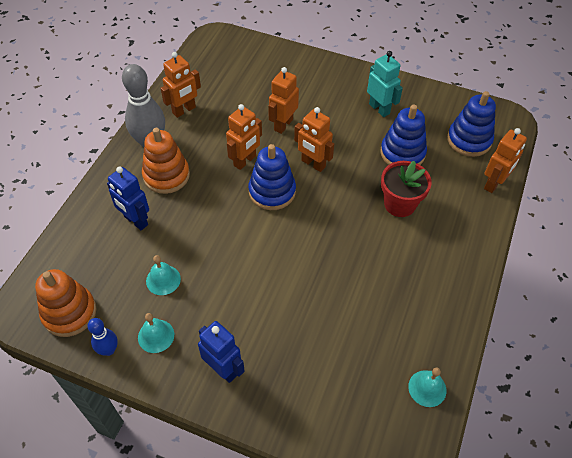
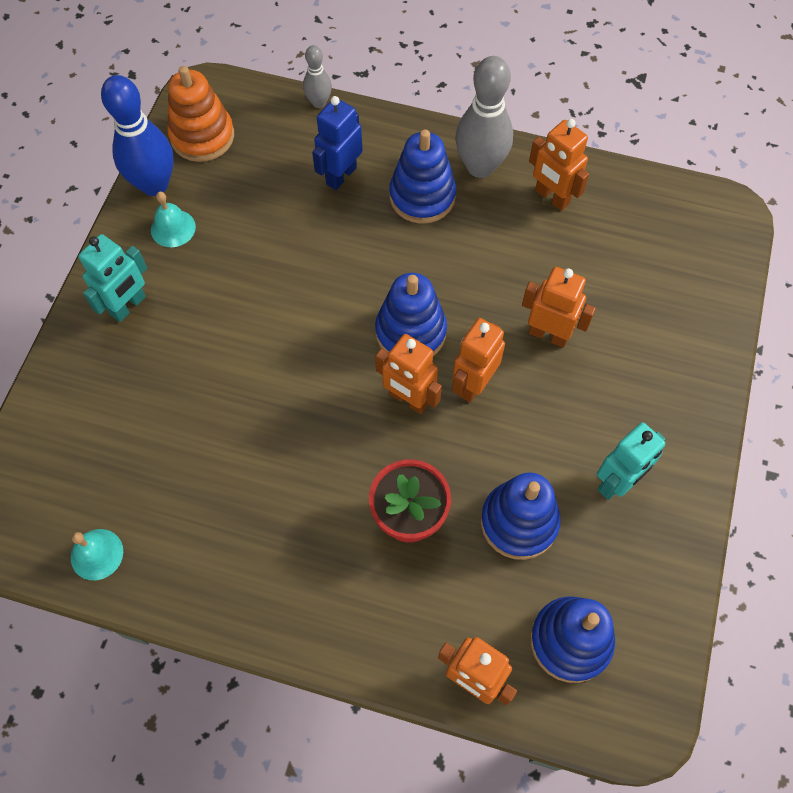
camera: 85 degrees right, 10 degrees up
(62, 230) = (319, 102): none -> grey bowling pin
(108, 350) = (154, 184): blue bowling pin -> blue bowling pin, size x1.89
(163, 280) = (252, 222): turquoise bell -> none
(166, 175) = (422, 196): orange stacking toy -> blue stacking toy
(223, 369) = (128, 306): blue robot -> turquoise robot
(245, 161) = (464, 290): orange robot -> orange robot (408, 399)

